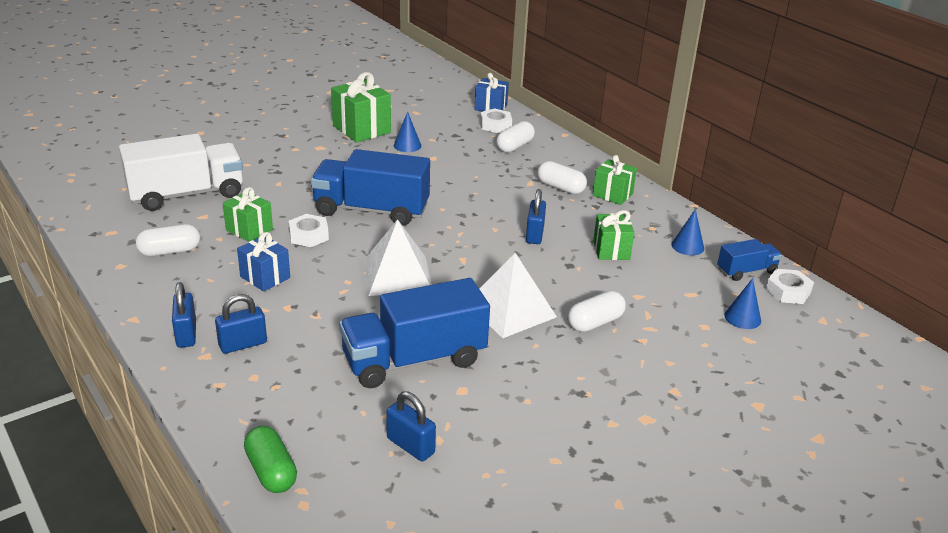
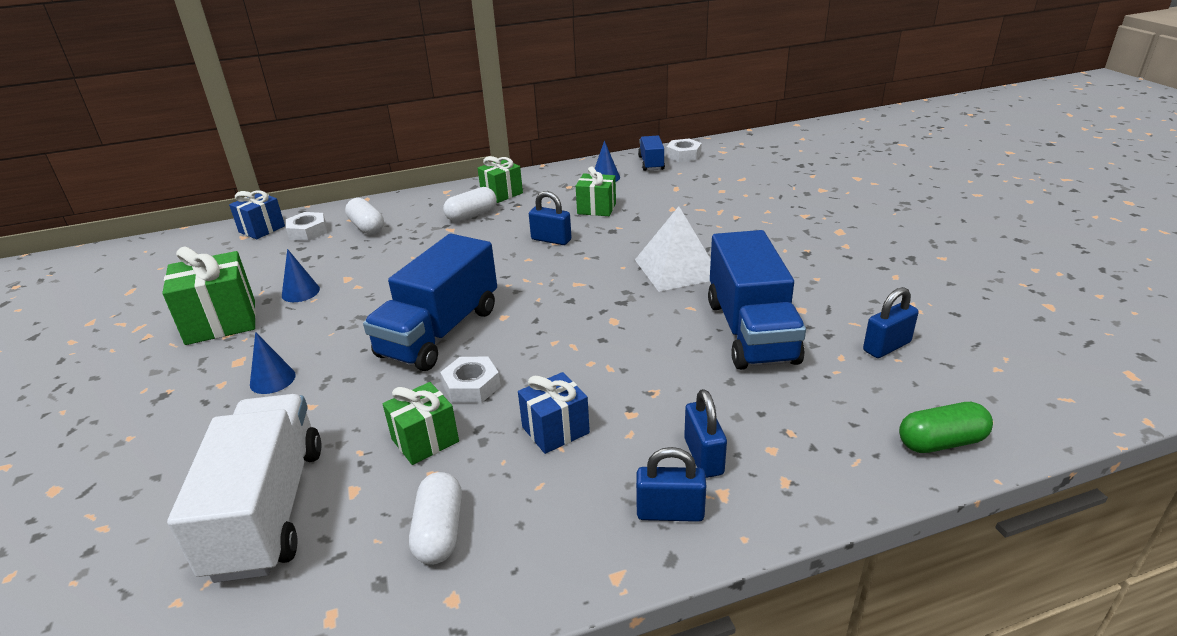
camera: 70 degrees left, 0 degrees up
(397, 275) = (592, 326): white pyramid -> none
(595, 322) = (707, 232): white capsule -> none
(742, 318) = (713, 175): blue cone -> blue cone (272, 379)

